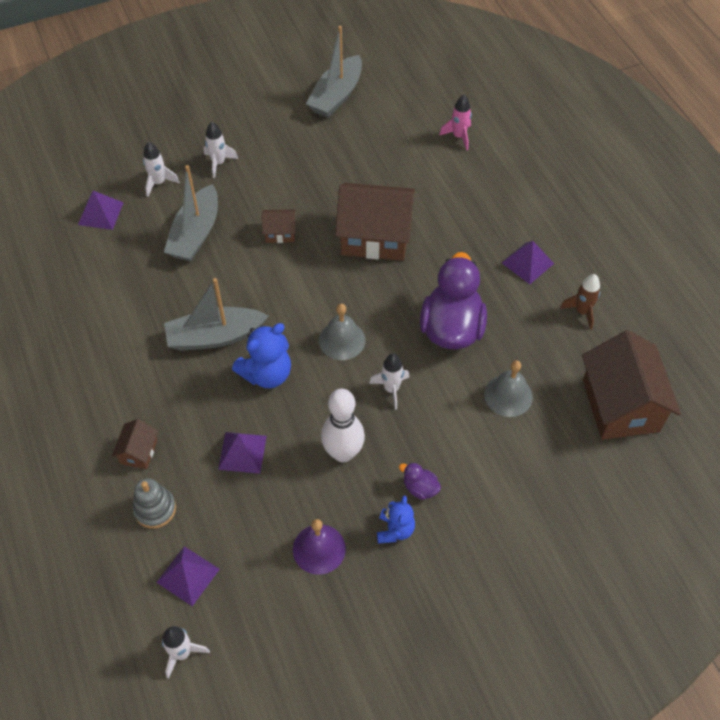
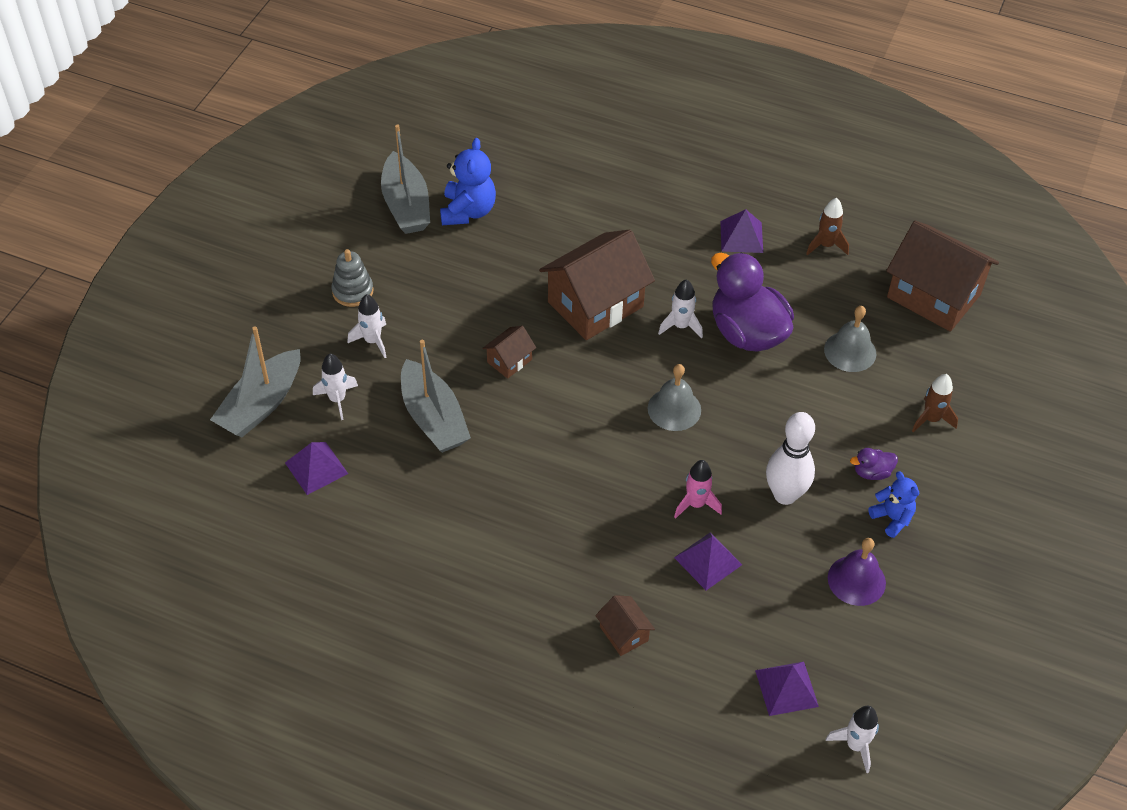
camera: 45 degrees left, 5 degrees down
(155, 509) = (696, 664): grey stacking toy -> grey stacking toy (353, 291)
(215, 336) = (566, 489): grey boat -> grey boat (261, 404)
(267, 374) = (648, 484): blue teddy bear -> blue teddy bear (468, 211)
(391, 389) = (760, 416): white rocket -> white rocket (681, 326)
(459, 136) = (560, 169): pink rocket -> pink rocket (696, 504)
(508, 488) = (931, 419): none -> brown rocket

